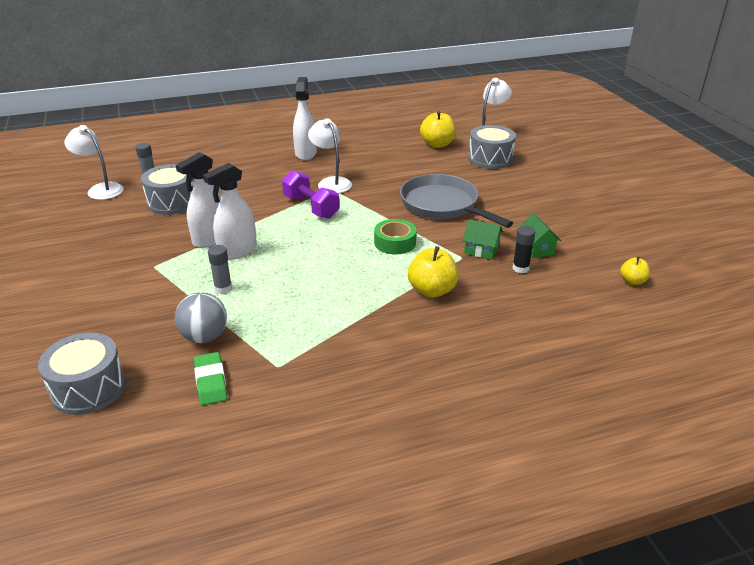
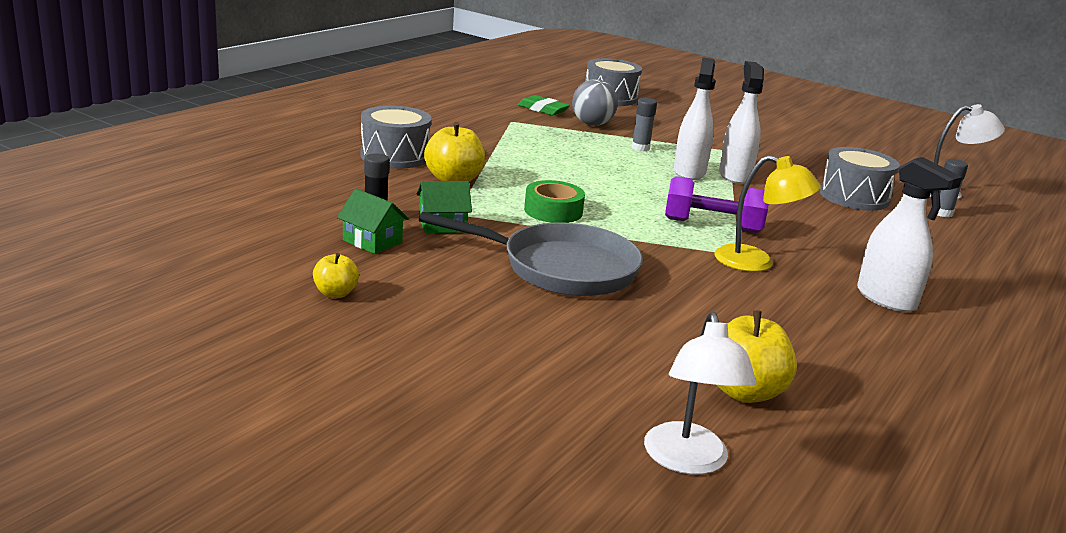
camera: 140 degrees right, 10 degrees down
(331, 182) = (756, 262): white lamp -> yellow lamp
(490, 159) = (601, 386): grey drum -> grey drum (395, 156)
(632, 281) = (219, 232): yellow apple -> yellow apple (335, 293)

